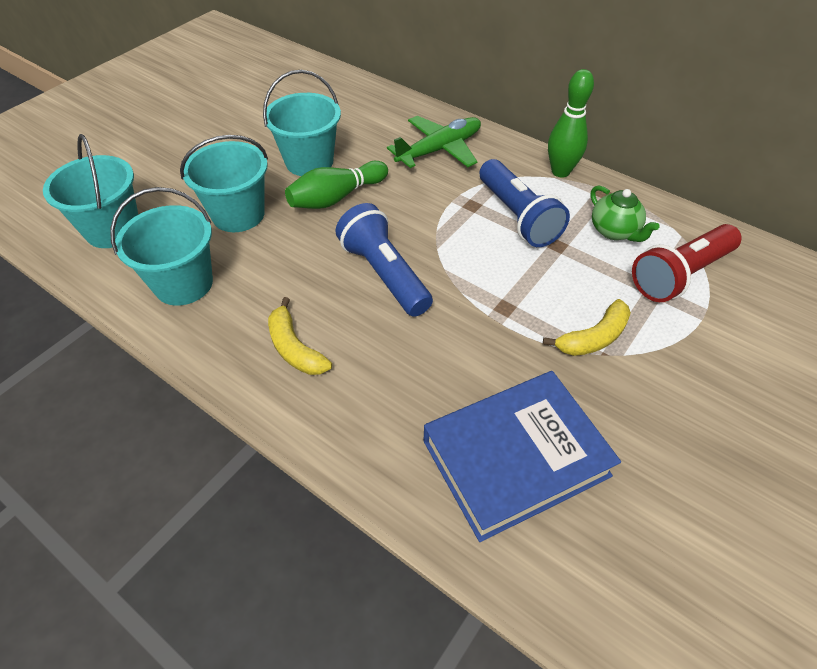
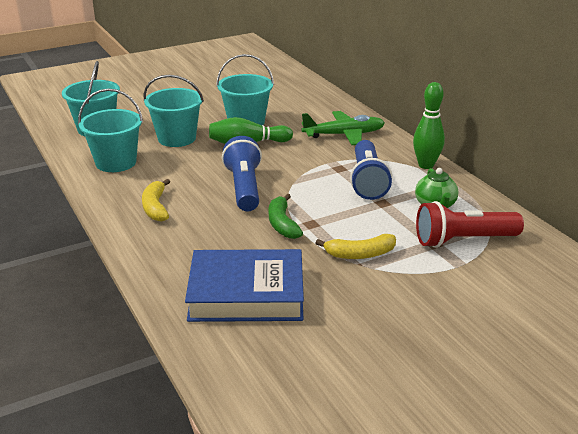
camera: 25 degrees right, 20 degrees down
(472, 320) = (282, 224): none -> green banana

